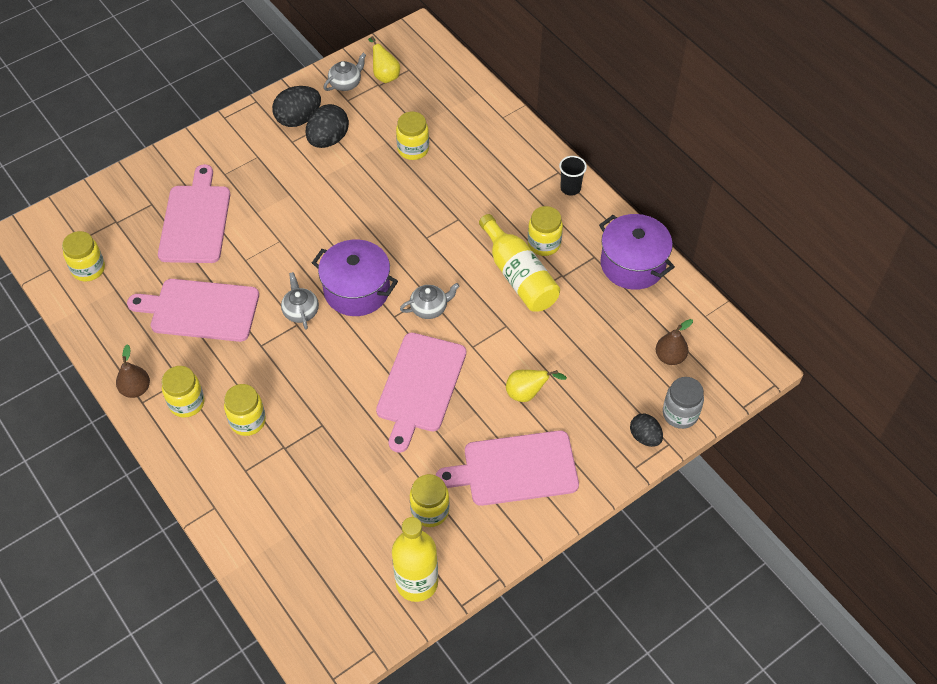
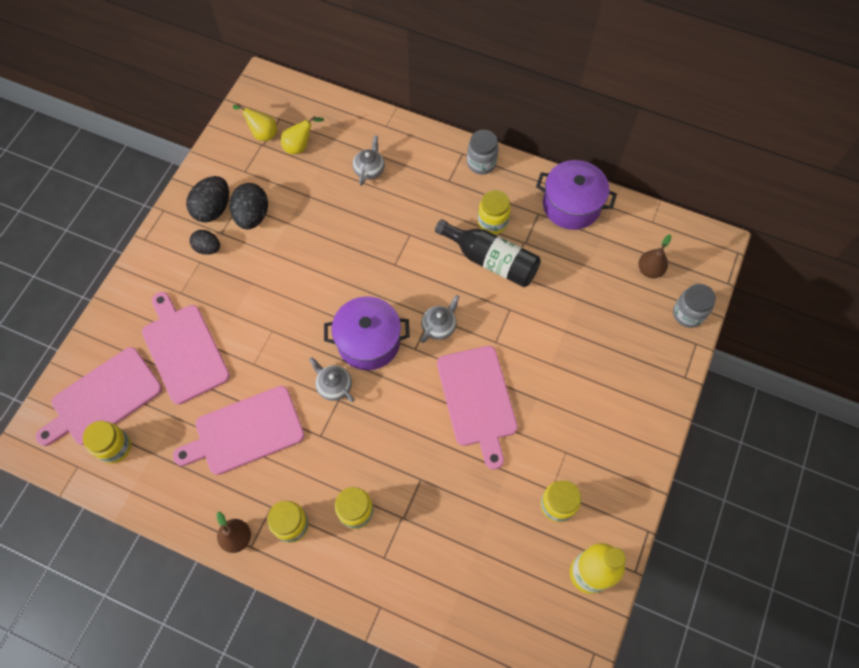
camera: 30 degrees left, 10 degrees up
(346, 83) = (233, 156): grey teapot -> grey teapot (369, 169)
(413, 149) = (331, 190): yellow jar -> none
(515, 469) = (598, 430): pink cutting board -> pink cutting board (103, 398)
(518, 276) = (491, 260): yellow bottle -> black bottle
(527, 393) = (565, 359): yellow pear -> yellow pear (300, 146)
(570, 188) = (481, 163): black cup -> grey jar
(645, 437) = (675, 348): black egg -> black egg (208, 248)

